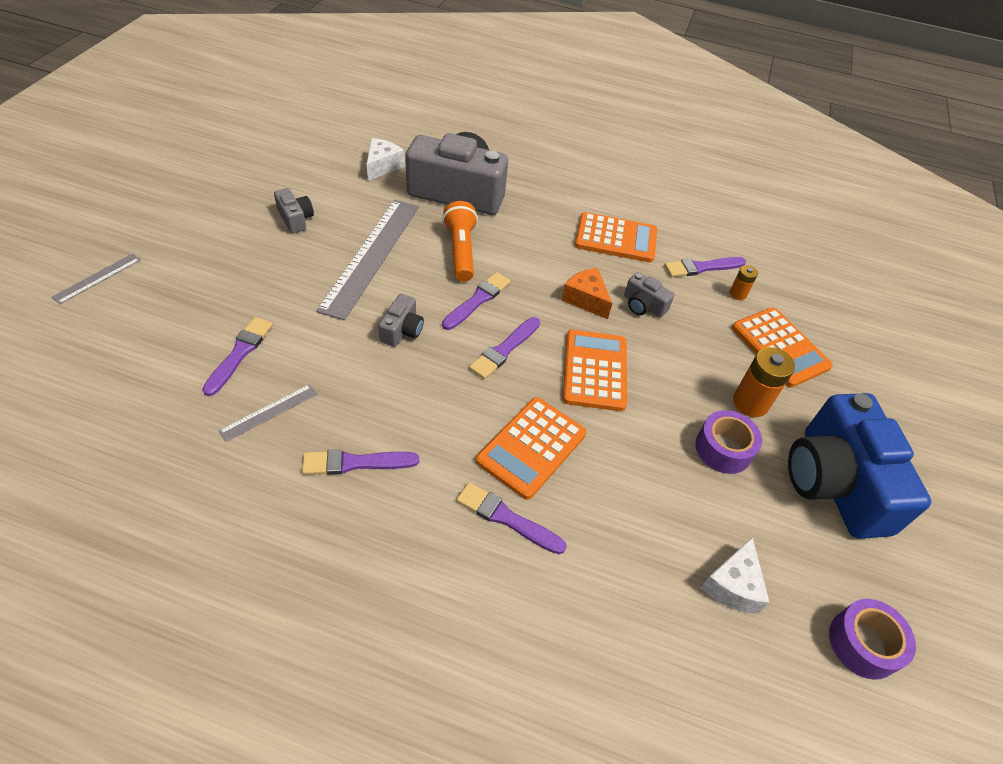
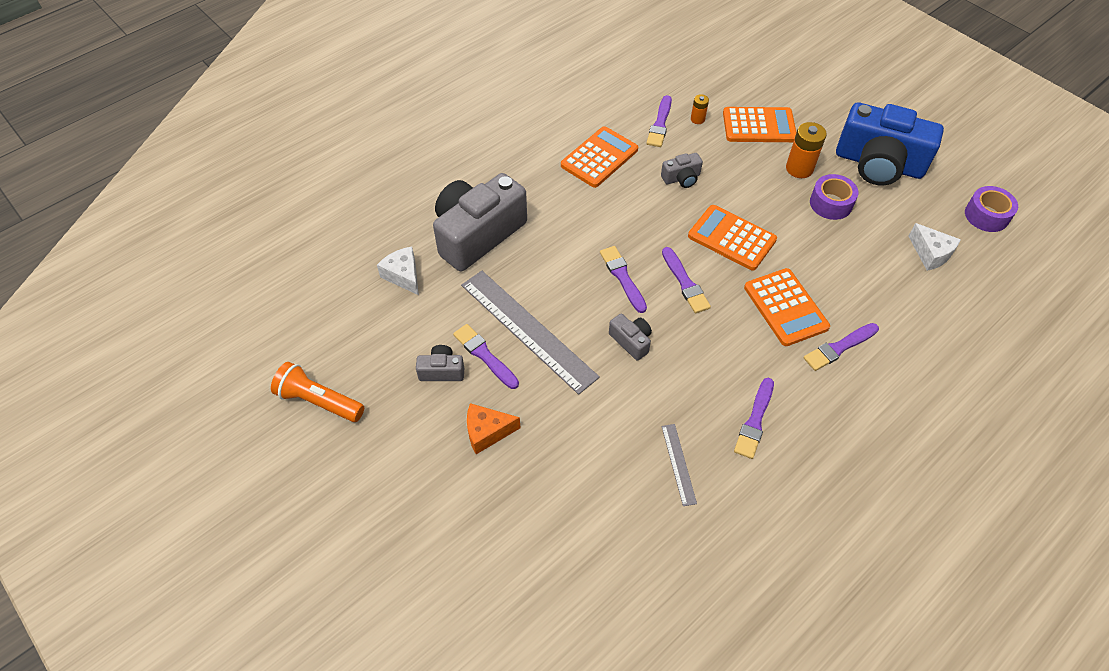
camera: 55 degrees left, 5 degrees up
(97, 278) = (436, 563): grey ruler -> none
(239, 354) = (601, 467): purple brush -> purple brush (485, 355)
(461, 251) = (557, 264): orange flashlight -> orange flashlight (319, 401)
(586, 299) = (657, 209): orange cheese -> orange cheese (487, 432)

